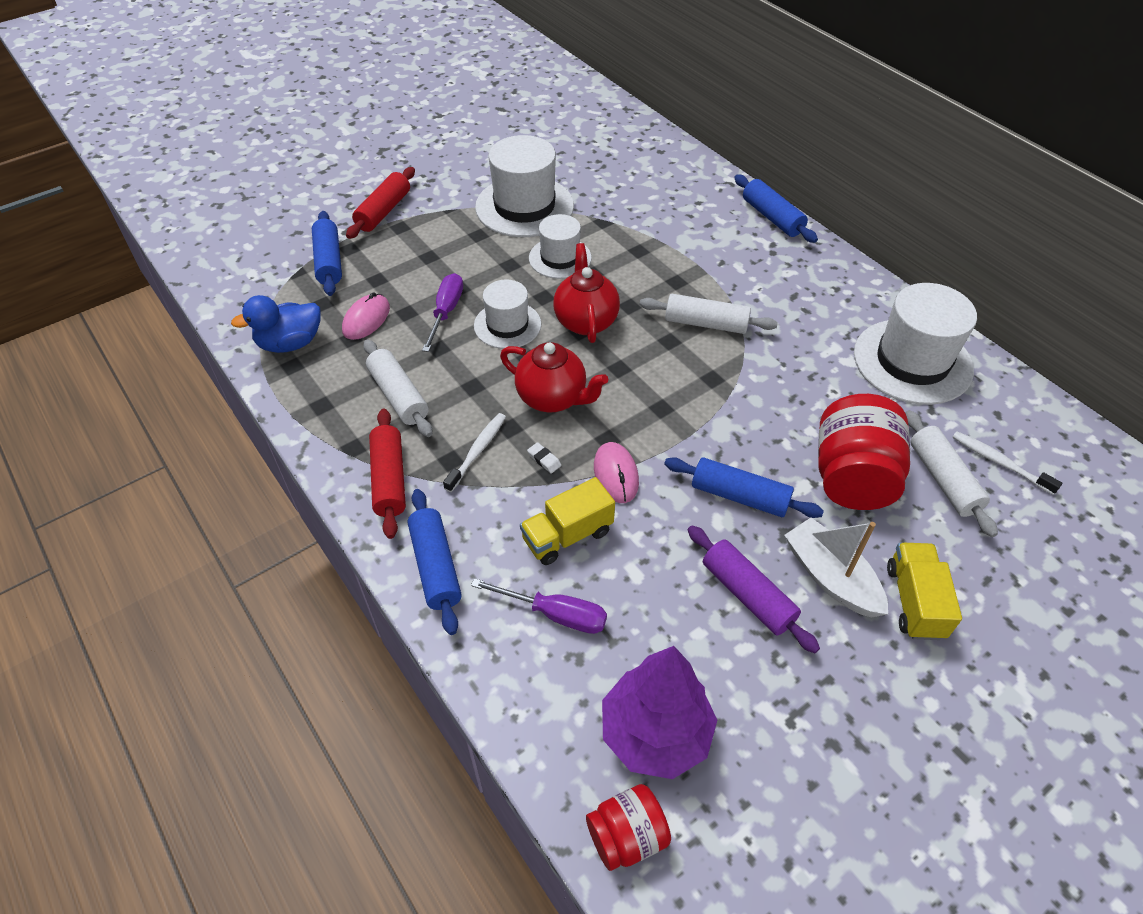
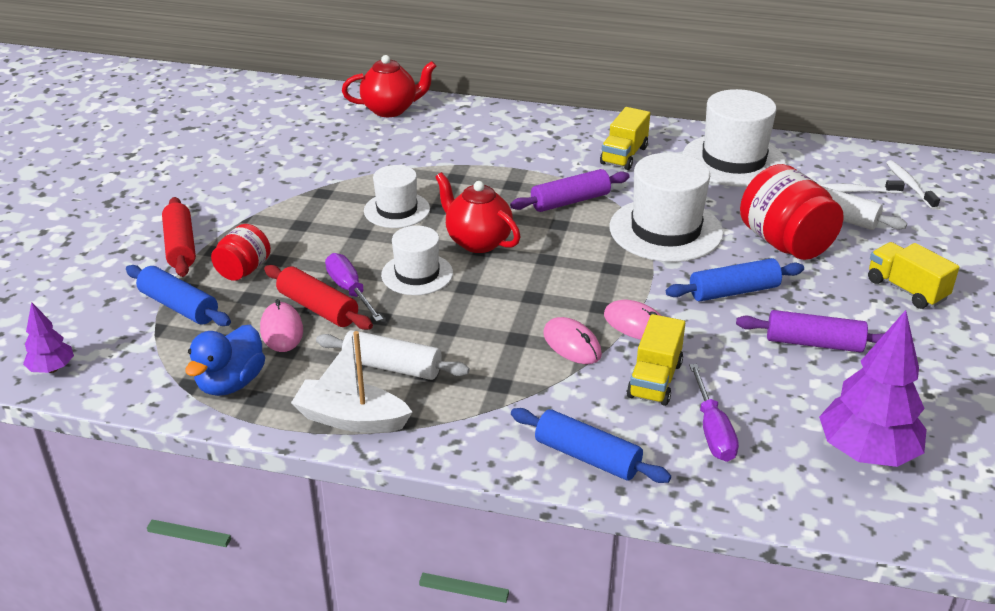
camera: 40 degrees left, 15 degrees down
(211, 268) = (52, 369): none -> purple tree
(389, 479) = (467, 425): red rolling pin -> red rolling pin (318, 308)
(477, 451) = (513, 367): white toothbrush -> white toothbrush (909, 185)
(524, 206) = (314, 188): white hat -> white hat (665, 230)
(544, 460) = (572, 344): white eraser -> pink mouse
(552, 398) = (523, 303): red teapot -> red teapot (390, 110)
(555, 614) = (712, 430): purple screwdriver -> purple screwdriver turned 105 degrees clockwise
(626, 836) = (927, 518): red jar -> red jar (244, 270)
(706, 323) = (570, 201): white rolling pin -> purple rolling pin
(772, 217) = (527, 115): blue rolling pin -> none
(810, 302) = (624, 155): none -> yellow truck
(831, 577) = (846, 304): white boat -> white boat (351, 419)

